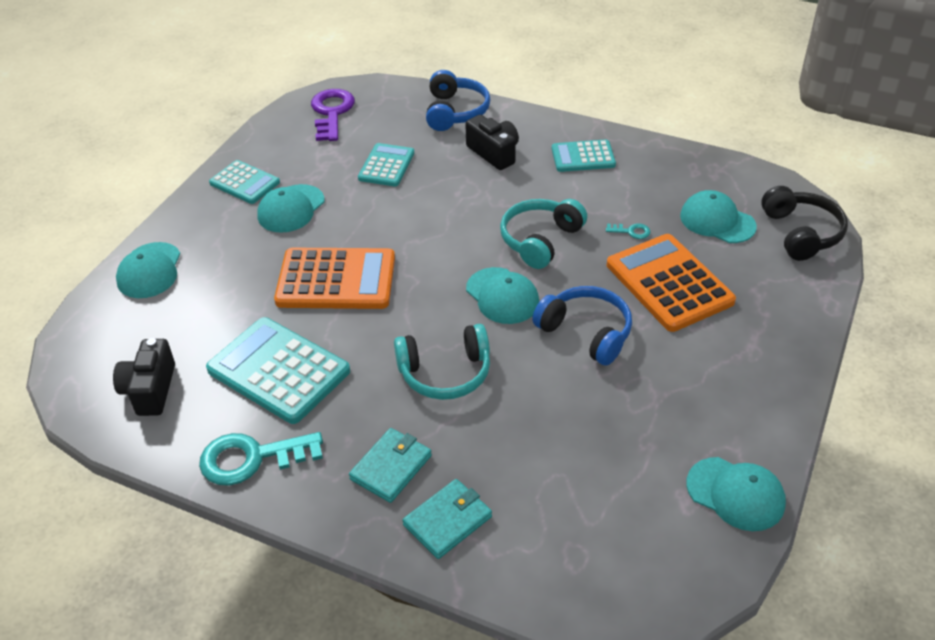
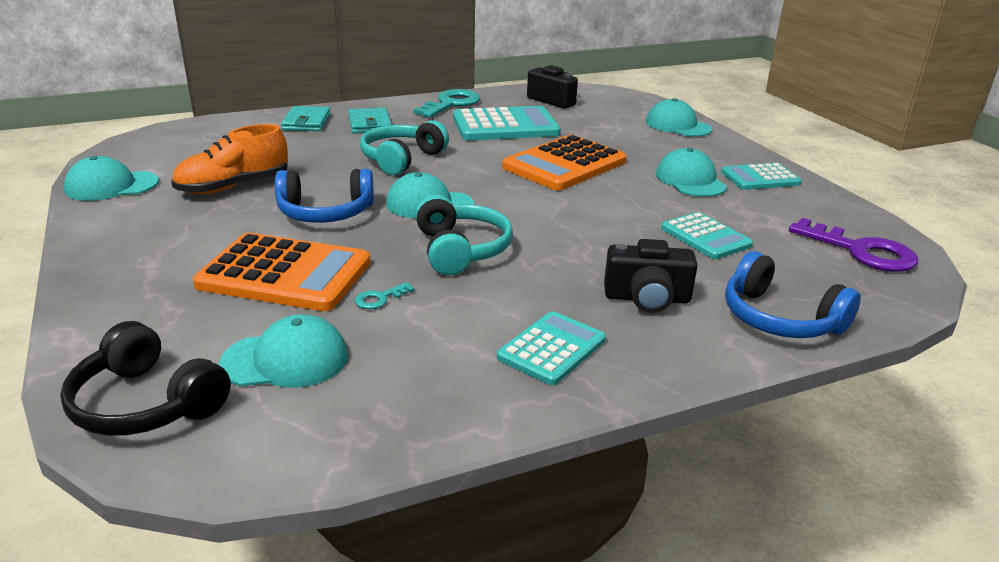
camera: 130 degrees right, 15 degrees down
(627, 419) = (233, 187): none -> orange shoe

